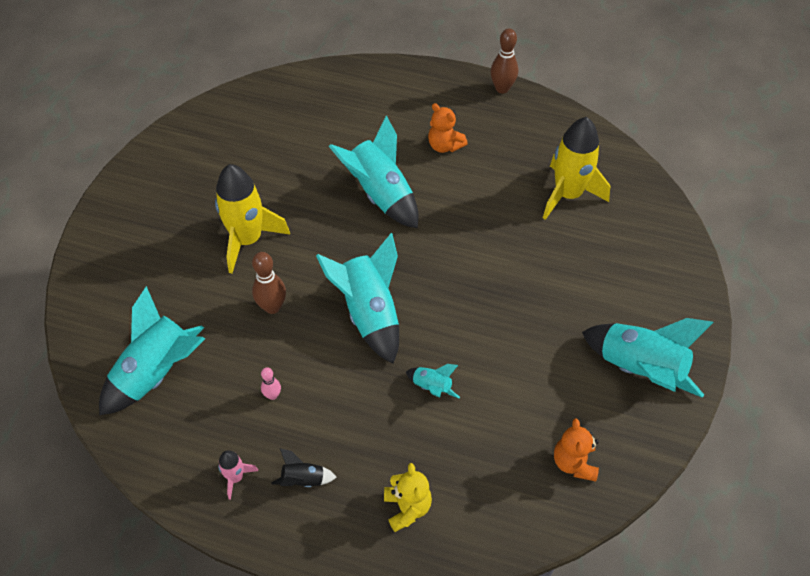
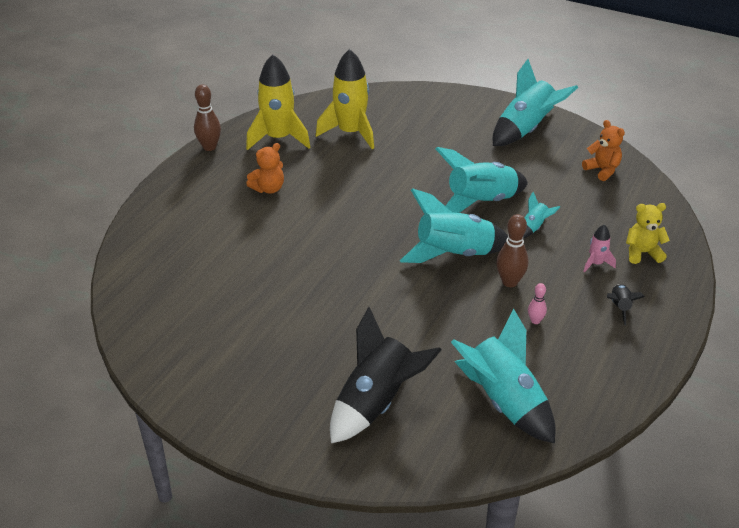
camera: 80 degrees left, 15 degrees down
(154, 275) = (376, 403): none -> black rocket
(236, 477) = (619, 349): pink rocket -> pink rocket (596, 264)
(248, 240) = (347, 327): yellow rocket -> yellow rocket (278, 138)
(272, 307) = (436, 315): brown bowling pin -> brown bowling pin (509, 282)
(380, 194) = (315, 233): turquoise rocket -> turquoise rocket (480, 202)
(574, 463) = (602, 170): orange teddy bear -> orange teddy bear turned 135 degrees counterclockwise

